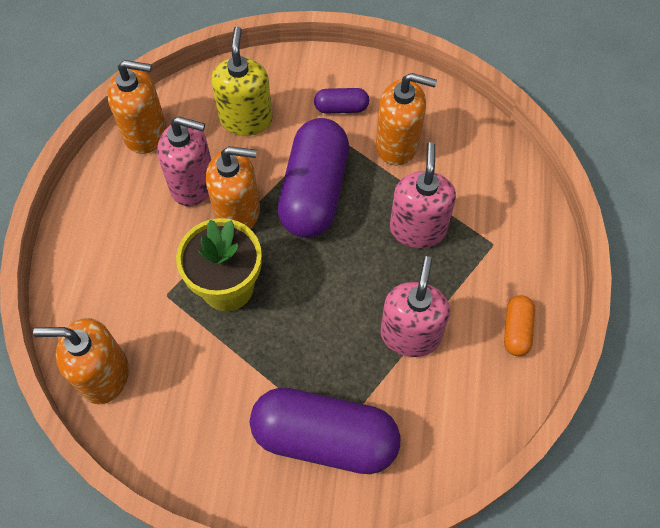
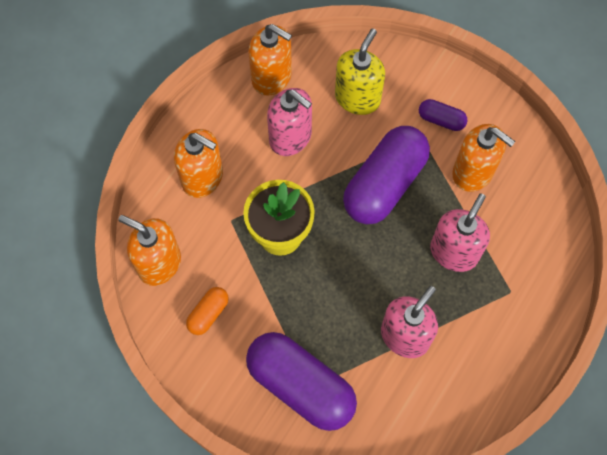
camera: 25 degrees right, 5 degrees up
(238, 212) = (315, 176): orange soap dispenser -> orange soap dispenser (202, 177)
(516, 330) = (493, 371): orange capsule -> orange capsule (208, 314)

